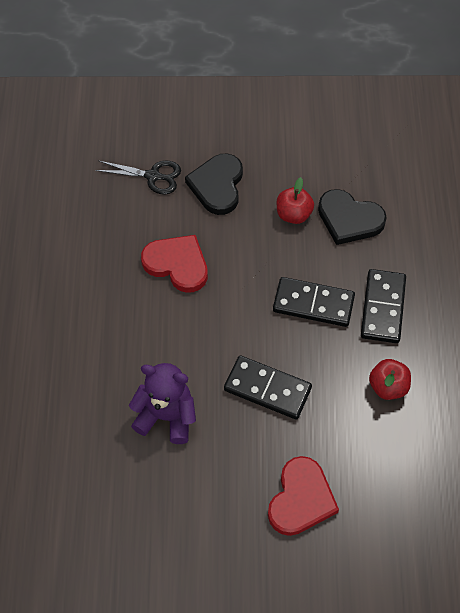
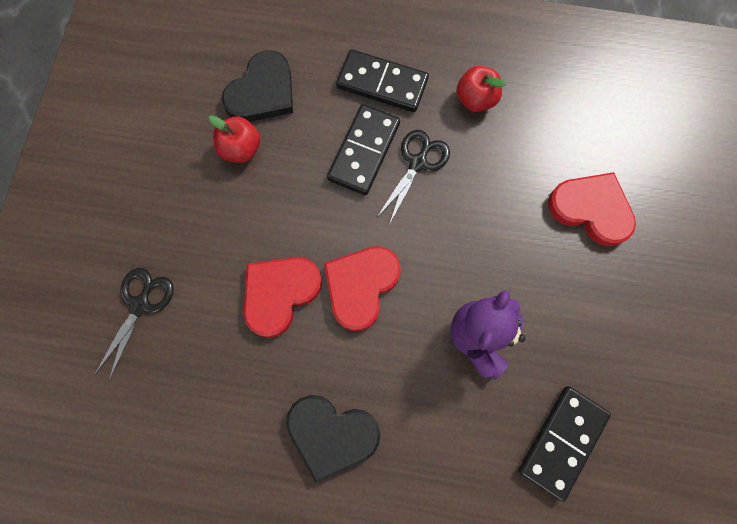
camera: 80 degrees left, 15 degrees up
(193, 320) = (361, 286): none -> red heart
(217, 186) = (177, 227): black heart -> black heart (331, 434)
(267, 389) = (461, 219): black domino -> black domino (562, 441)
(312, 347) = (417, 163): none -> black scissors

